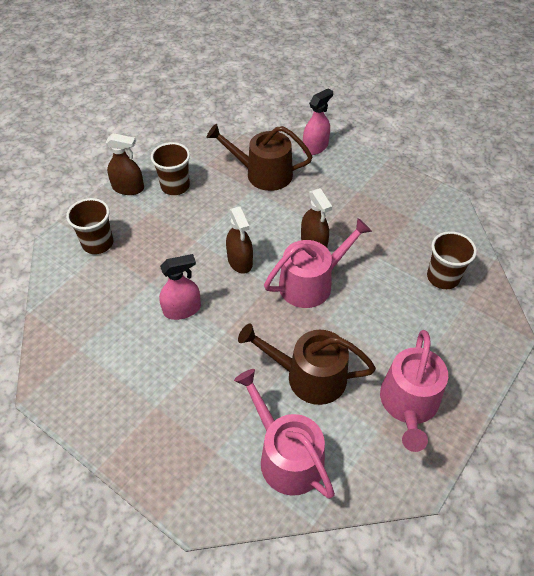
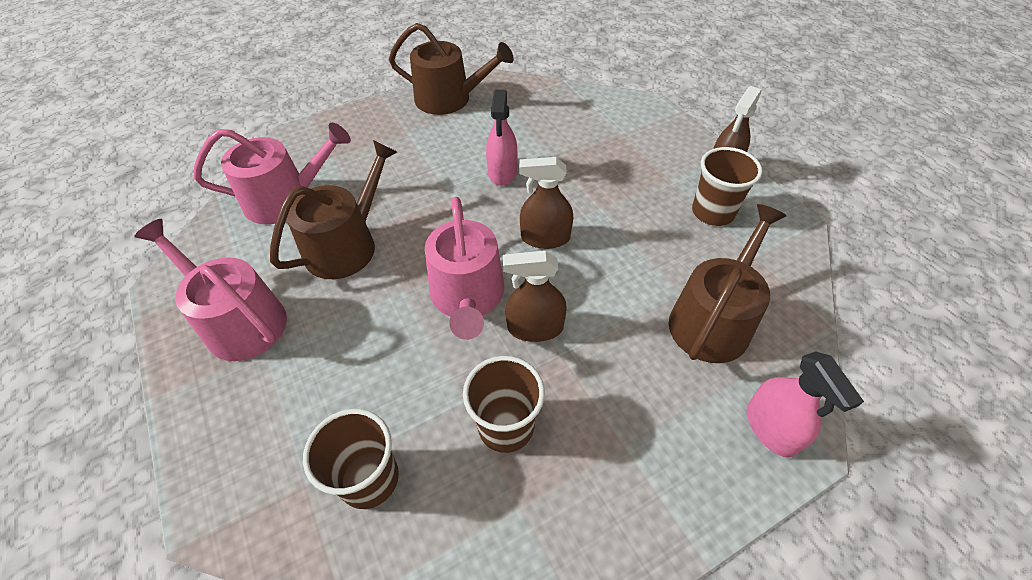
camera: 115 degrees right, 0 degrees up
(88, 394) = (450, 99): none -> brown watering can
(98, 243) = (633, 131): brown cup -> brown cup (506, 426)

